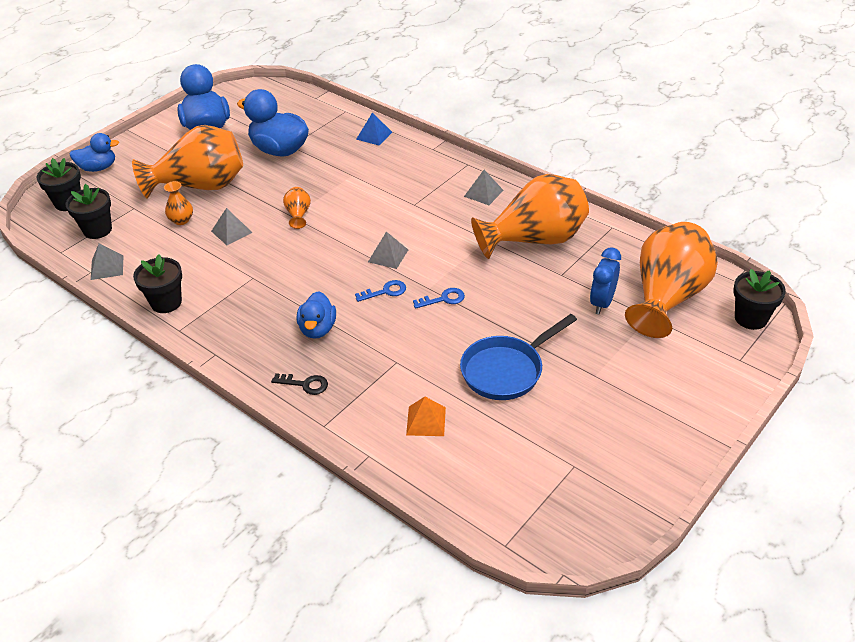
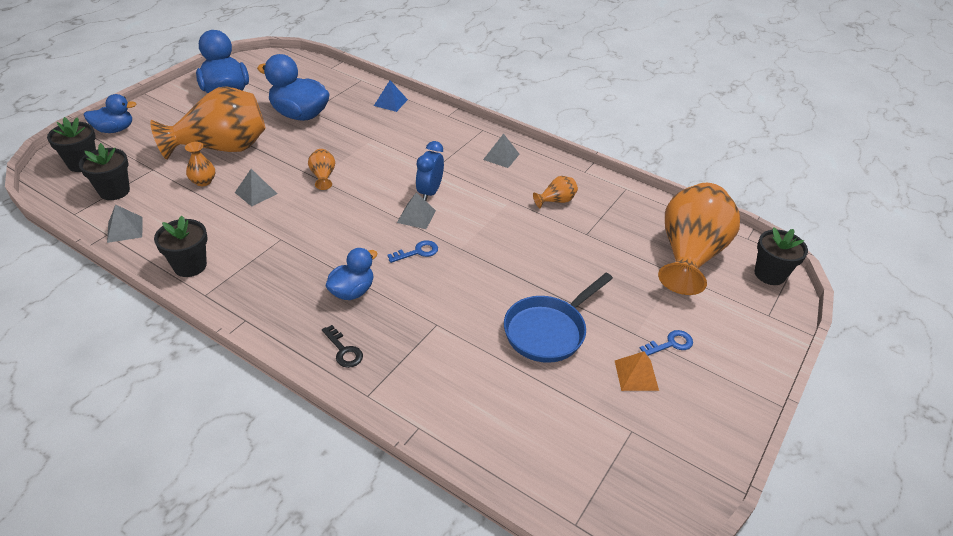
camera: 10 degrees left, 0 degrees up
(305, 384) = (344, 350): black key -> black key turned 45 degrees clockwise
(318, 329) = (352, 291): blue duck -> blue duck turned 135 degrees counterclockwise
(426, 421) = (474, 387): orange pyramid -> orange pyramid (636, 375)
(443, 299) = (476, 259): blue key -> blue key (670, 344)
(534, 240) = (556, 201): orange vase -> orange vase, size x0.41
(602, 303) = (629, 261): blue clock -> blue clock (429, 192)

